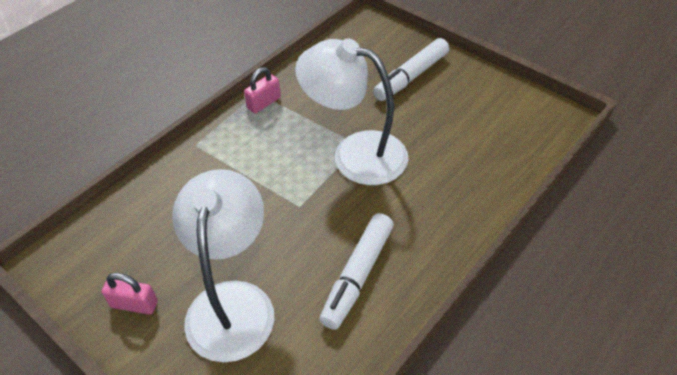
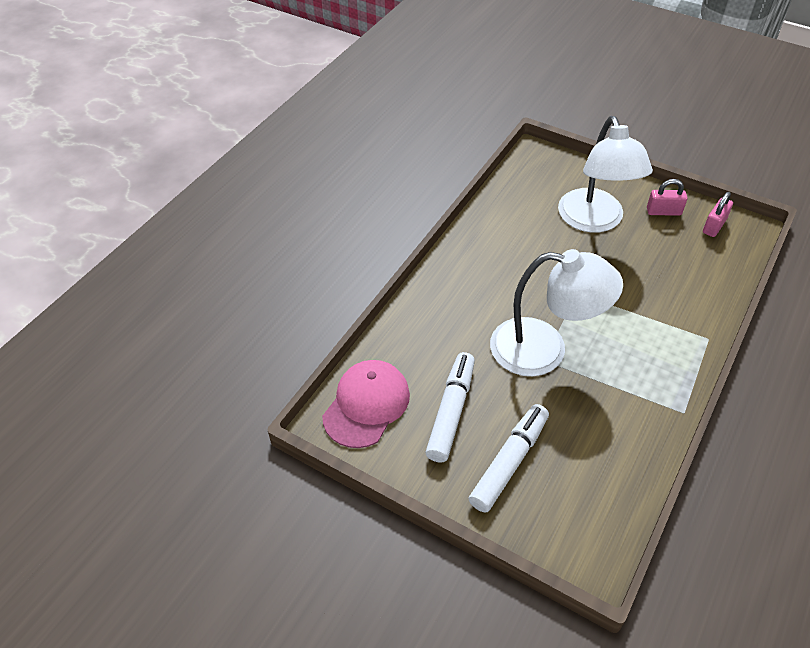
camera: 170 degrees right, 0 degrees up
(264, 103) = (668, 399): pink padlock -> pink padlock (714, 226)
(357, 275) = (509, 248): white marker -> white marker (451, 412)
(528, 127) = (366, 405): none -> pink cap

